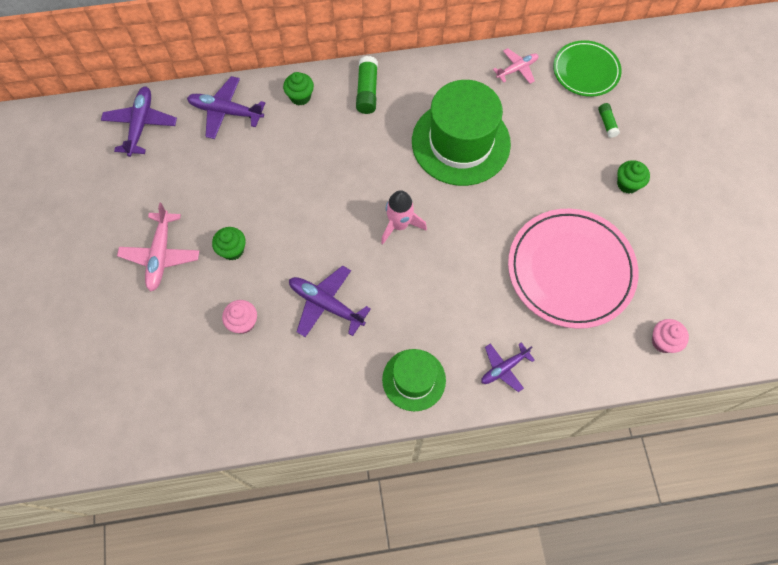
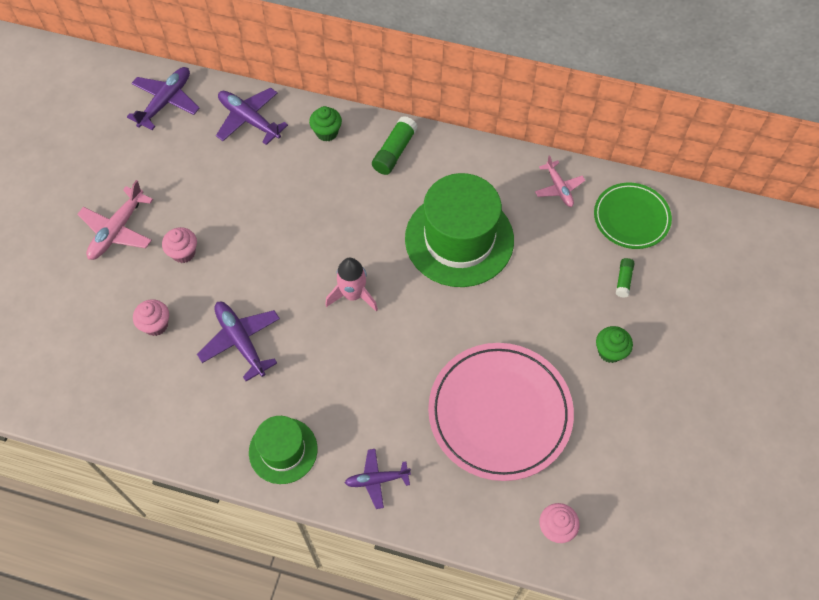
camera: 25 degrees right, 5 degrees down
(232, 250) = (183, 253): green cupcake -> pink cupcake
(517, 69) = (559, 188): pink plane -> pink plane turned 75 degrees clockwise

